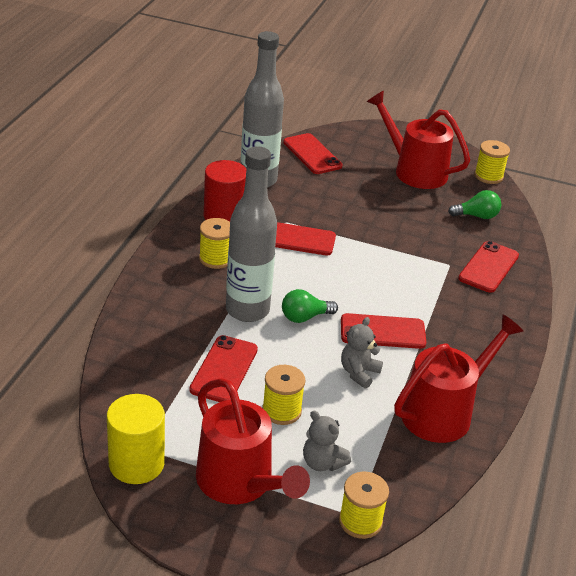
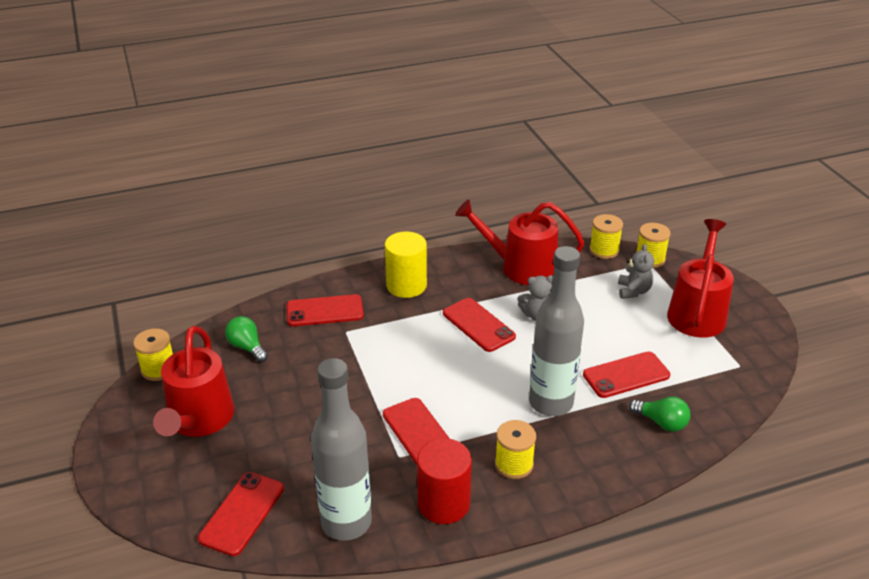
camera: 125 degrees left, 0 degrees up
(136, 463) = (754, 360): yellow cylinder -> yellow cylinder (406, 285)
(281, 411) = (620, 328): yellow spool -> yellow spool (604, 250)
(304, 317) = (516, 369): green light bulb -> green light bulb (661, 422)

